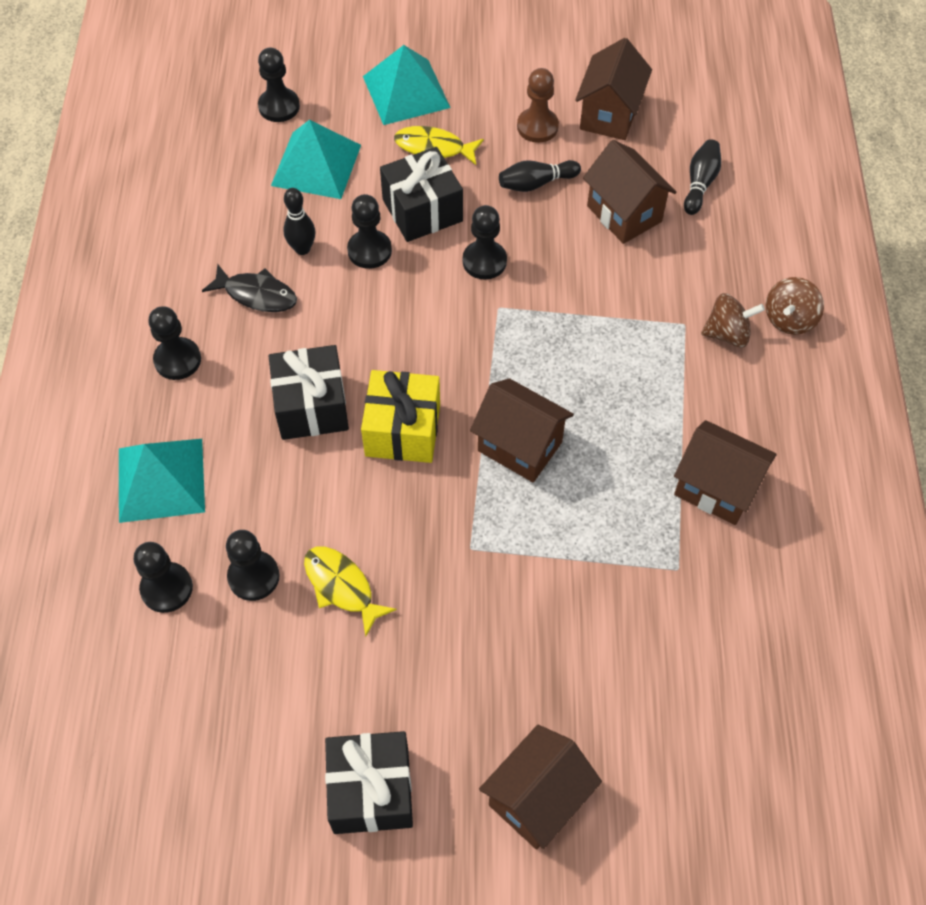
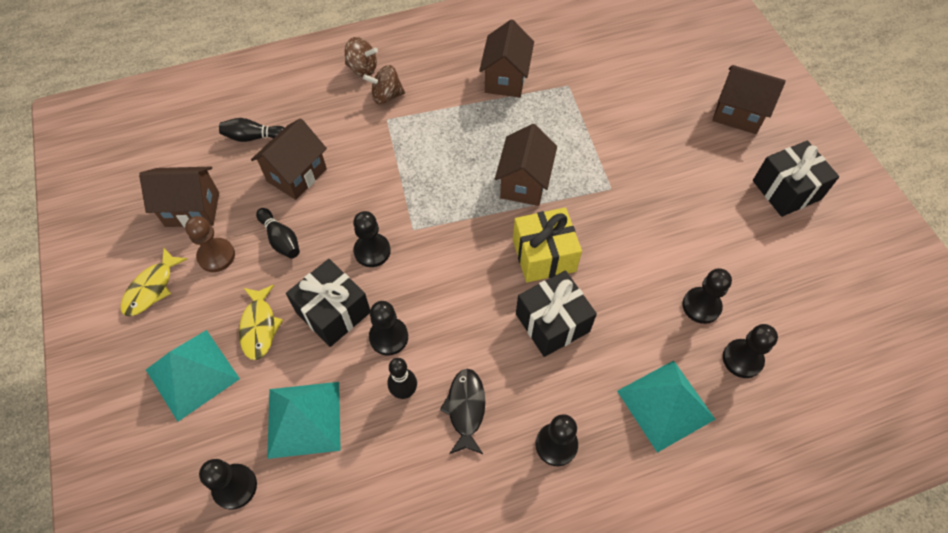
camera: 110 degrees left, 0 degrees up
(342, 587) = (677, 250): yellow fish -> yellow fish (152, 288)
(727, 334) = (386, 96): brown spinning top -> brown spinning top turned 75 degrees counterclockwise

